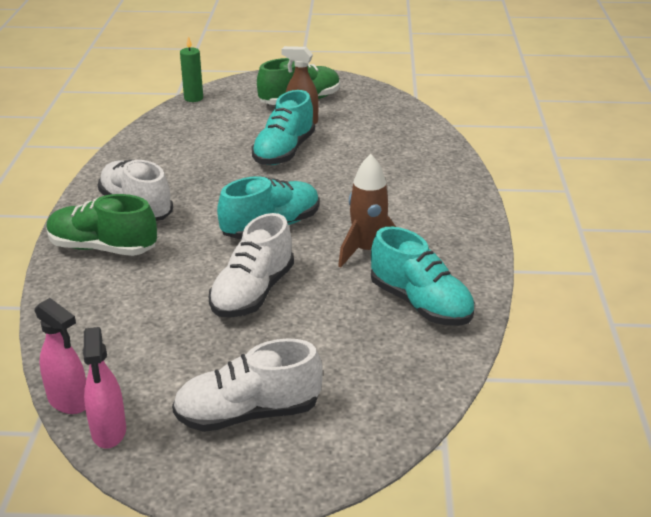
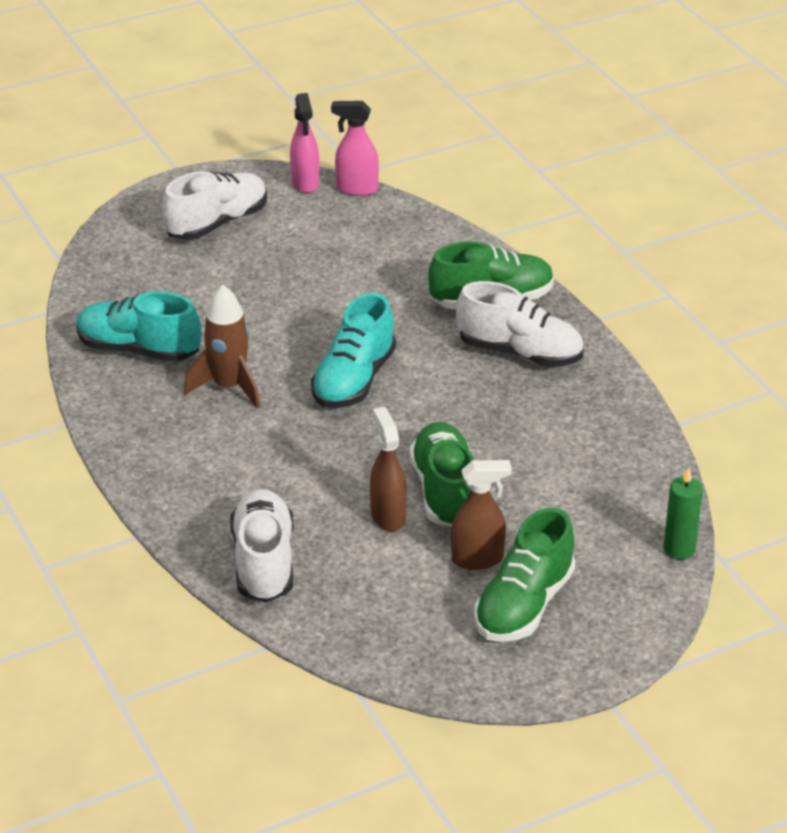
camera: 150 degrees right, 5 degrees up
(109, 432) = (305, 183): pink spray bottle -> pink spray bottle turned 150 degrees counterclockwise
(253, 293) = (302, 308): white shoe -> white shoe (264, 562)
(284, 152) = (445, 492): turquoise shoe -> green shoe
(330, 151) = (388, 516): none -> brown spray bottle

